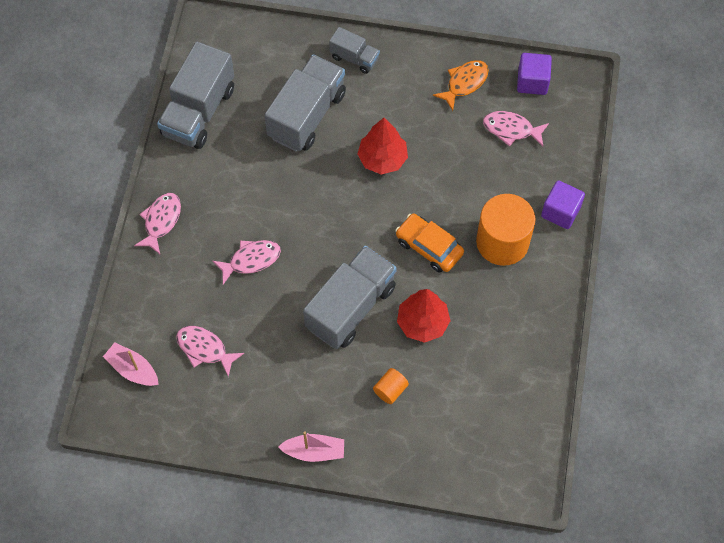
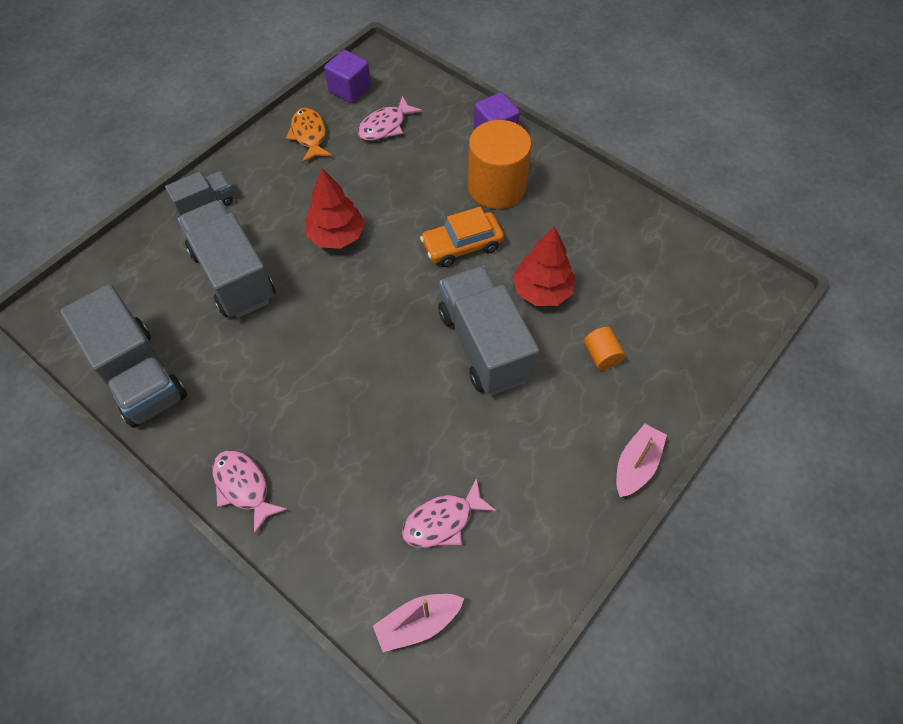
camera: 60 degrees left, 5 degrees down
(251, 260) = (363, 414): pink fish -> none

